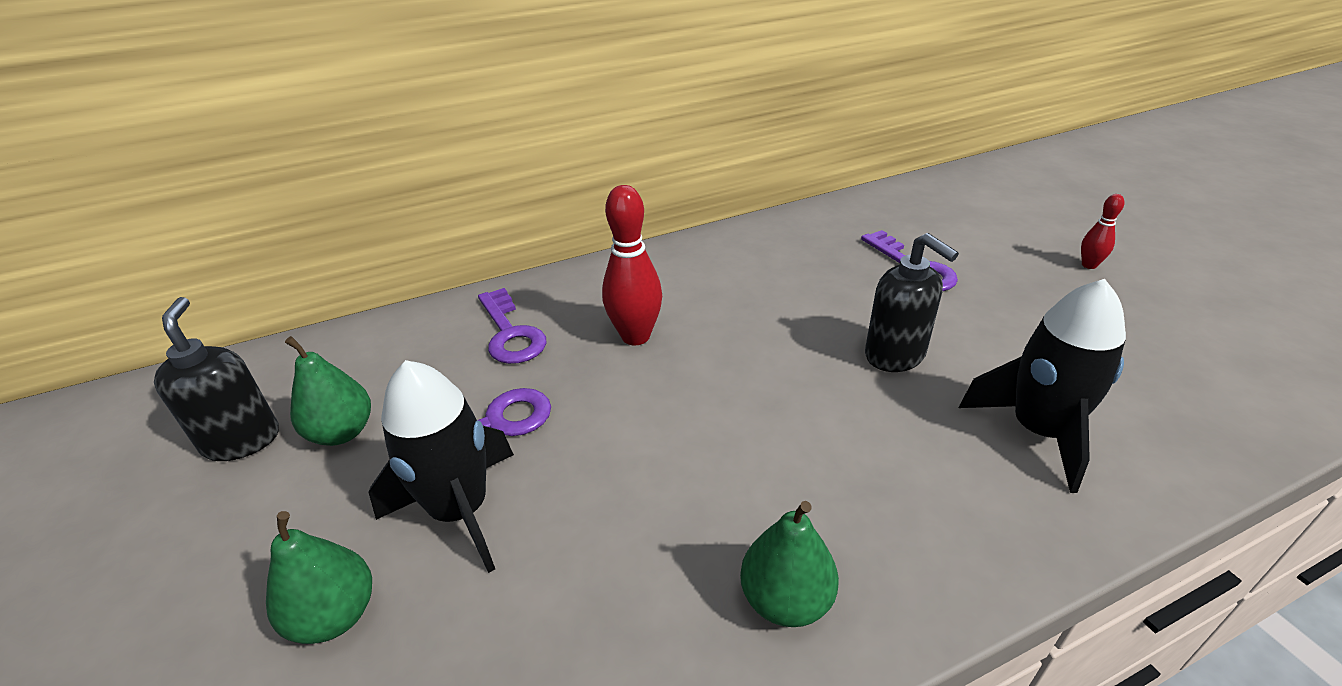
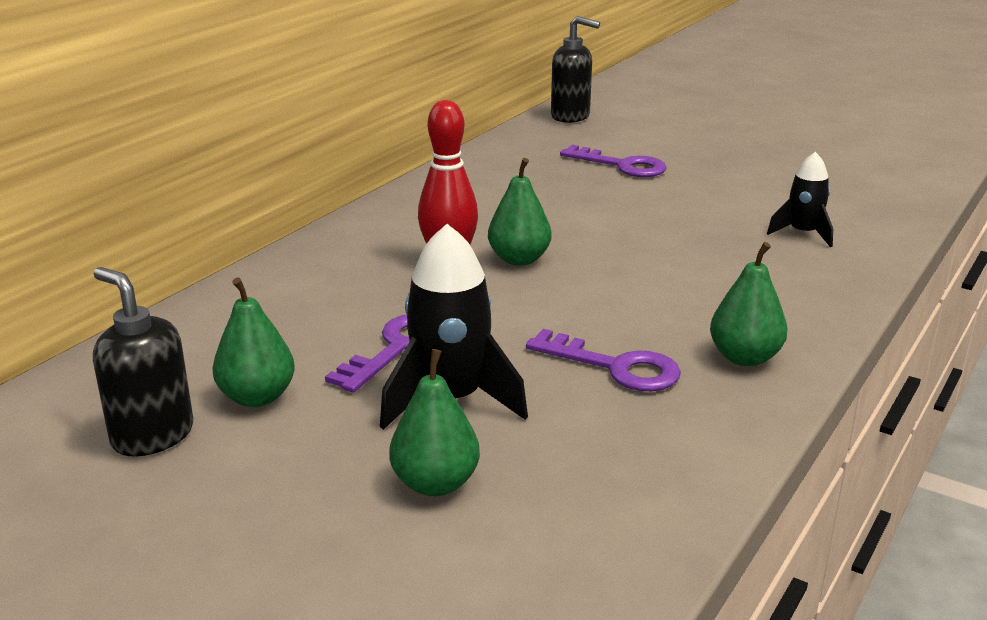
camera: 35 degrees left, 10 degrees down
(510, 333) = (324, 291): purple key -> purple key (614, 366)
(697, 355) = (519, 259): none -> green pear
(895, 355) = (669, 220): black soap dispenser -> black soap dispenser (571, 116)
(1039, 431) = (803, 233): black rocket -> black rocket, size x0.59
(1089, 265) = (743, 136): red bowling pin -> none

